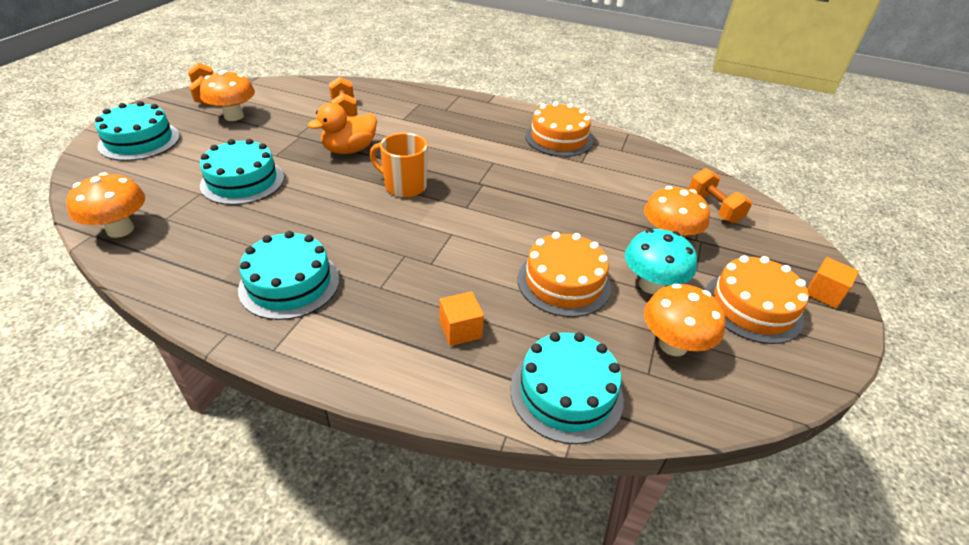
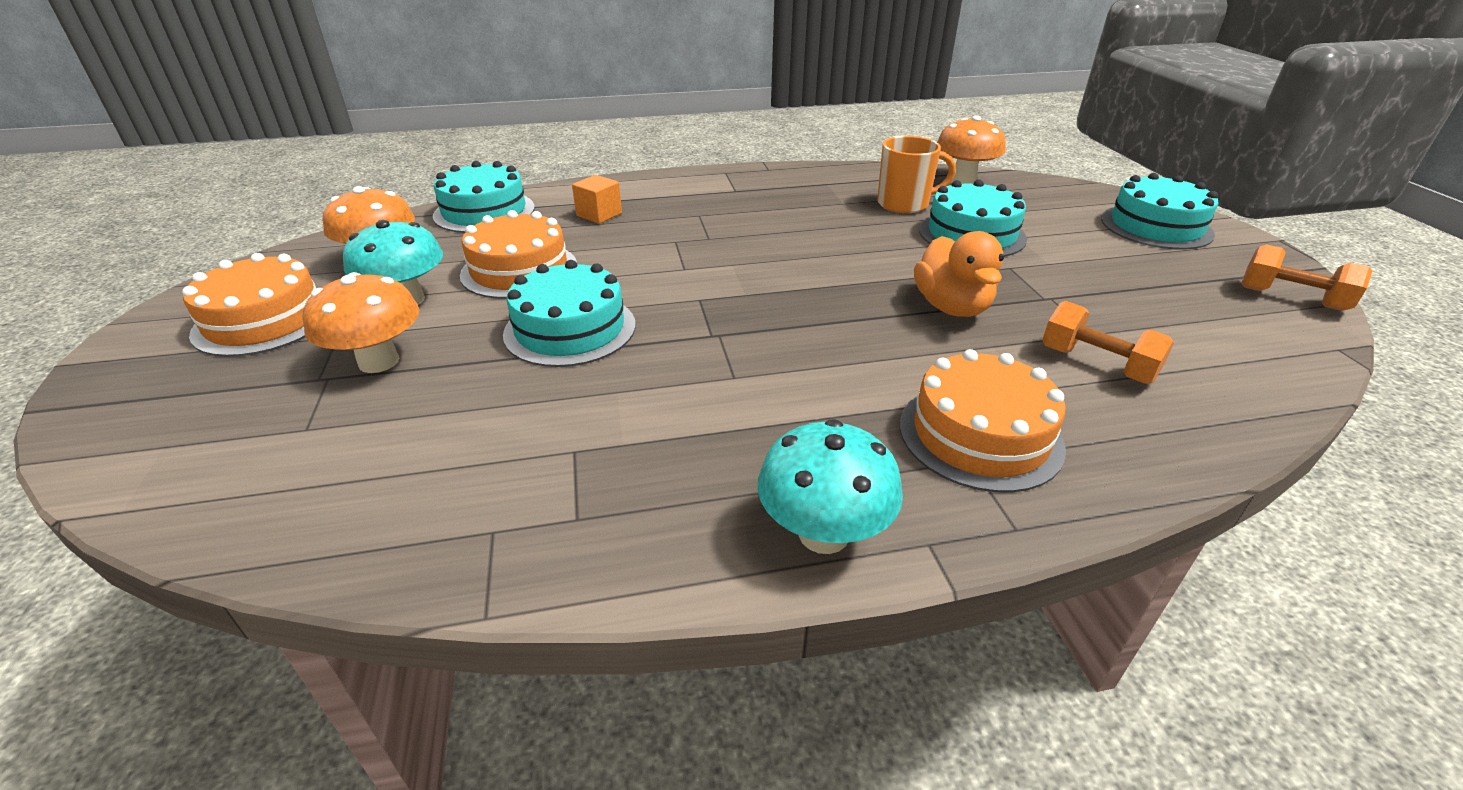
camera: 150 degrees right, 5 degrees down
(234, 116) = (1176, 287): orange mushroom -> none
(289, 284) = (774, 195): turquoise cake -> turquoise cake (570, 329)
(349, 150) = (951, 307): orange duck -> orange duck turned 150 degrees clockwise
(404, 186) = (806, 292): orange mug -> orange mug (904, 204)
(515, 113) = (823, 533): none -> turquoise mushroom
(558, 138) = (660, 495): orange cake -> orange cake (980, 435)
(714, 208) = (269, 453): orange dumbbell -> none
(824, 293) = (128, 371): orange cube -> none

